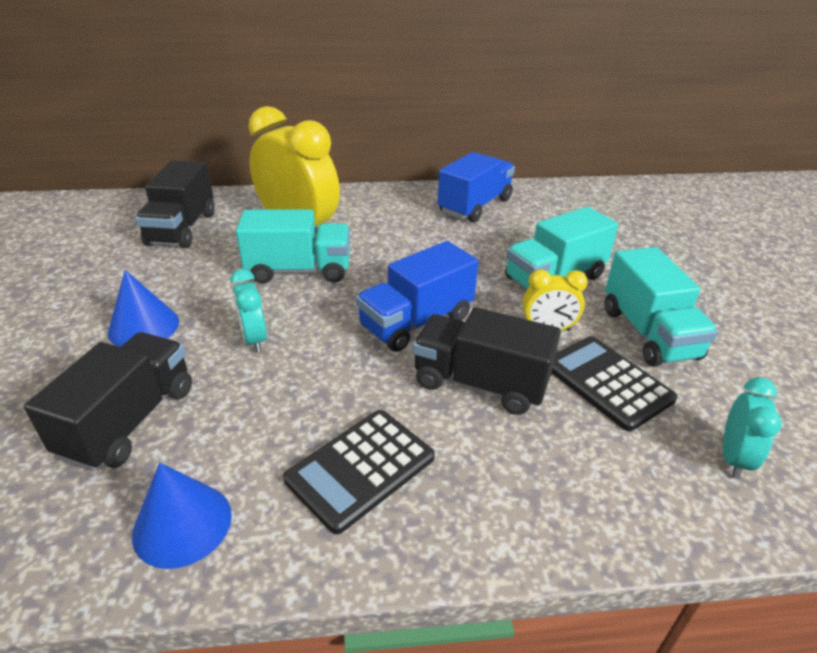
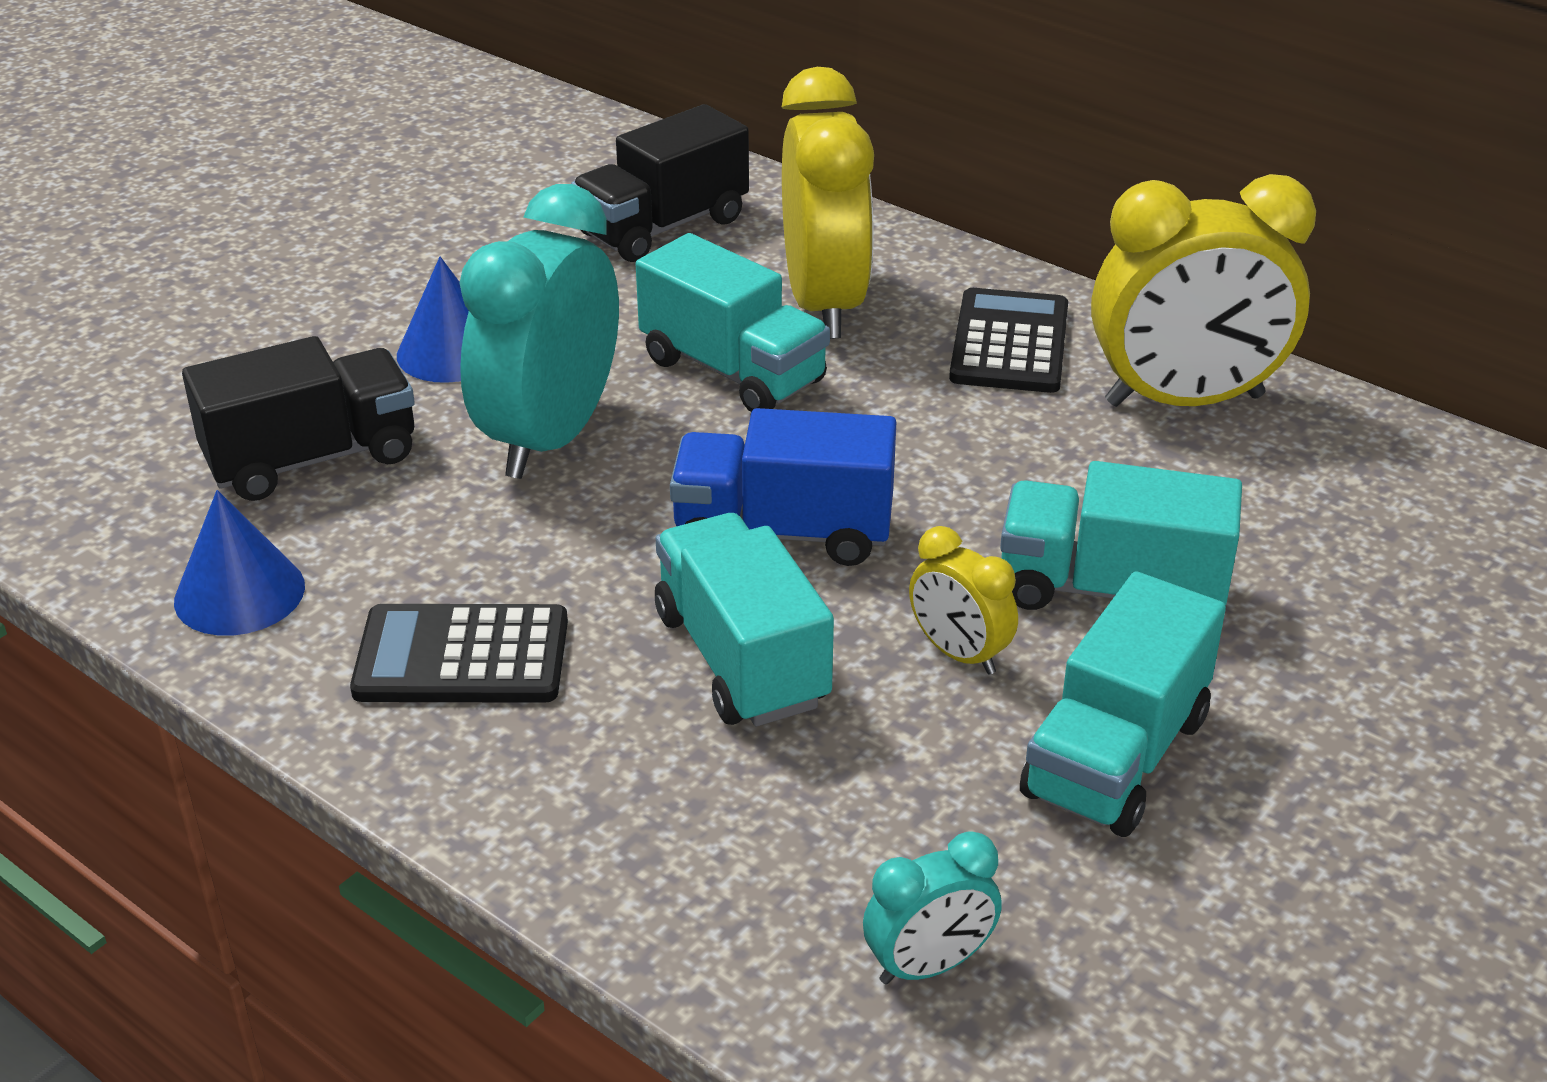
camera: 45 degrees right, 0 degrees up
(254, 339) = (550, 438): turquoise clock -> turquoise clock, size x2.08
(475, 206) = (1184, 400): blue truck -> yellow clock
(480, 383) = (741, 659): black truck -> turquoise truck
(607, 382) = (919, 770): black calculator -> black calculator (1009, 343)

